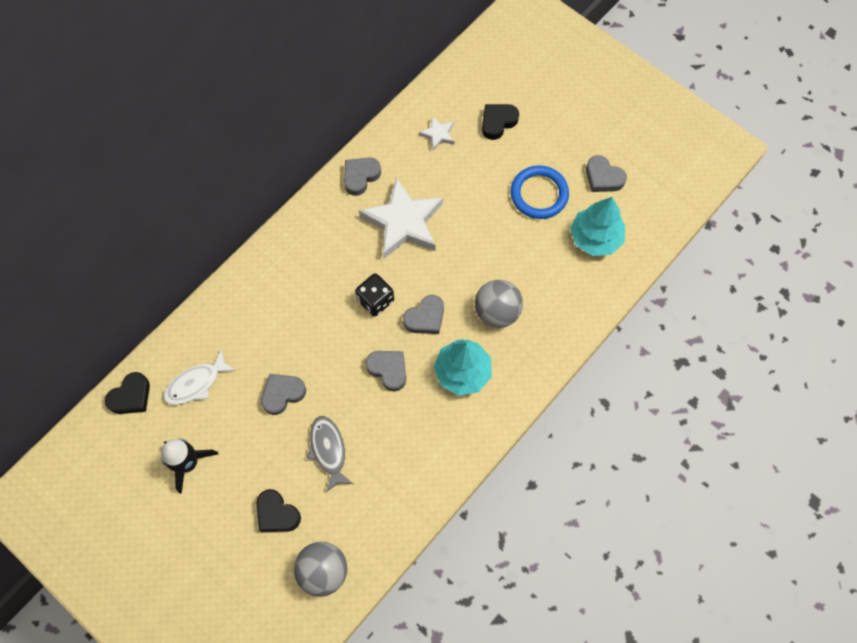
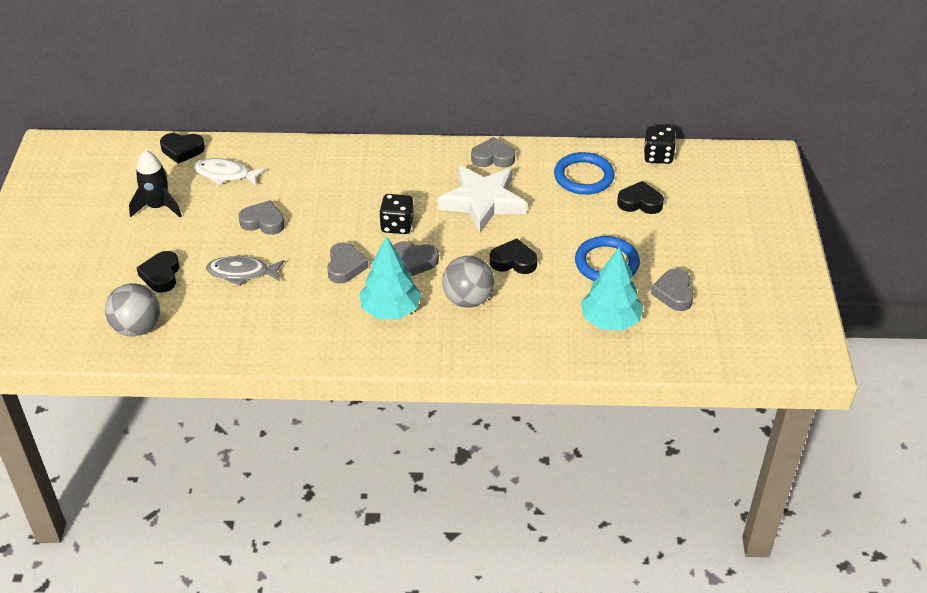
camera: 50 degrees right, 25 degrees down
(328, 450) = (242, 273): grey fish -> grey fish turned 120 degrees counterclockwise
(438, 135) = (583, 177): white star -> blue ring
(461, 70) = (658, 156): none -> black dice
(484, 251) = (513, 261): none -> black heart

